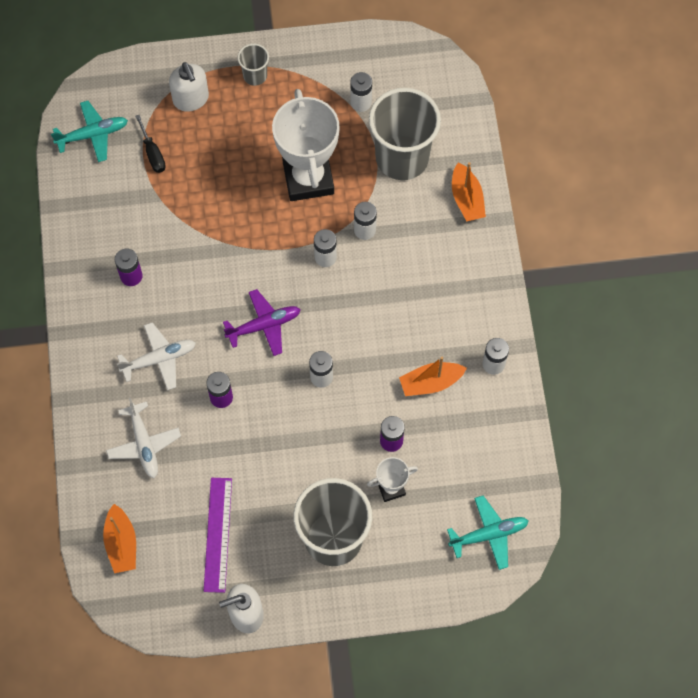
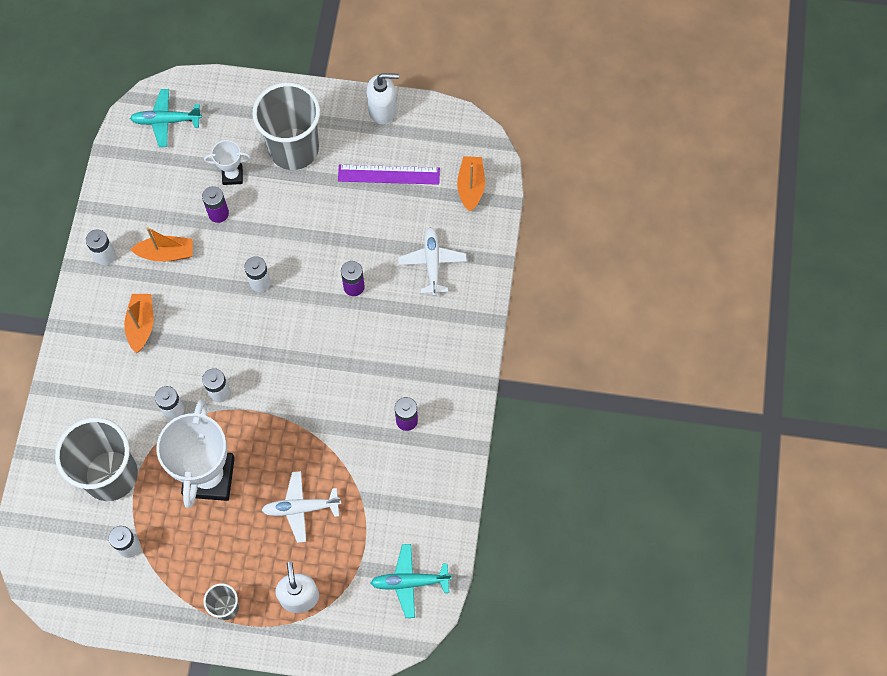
camera: 165 degrees left, 0 degrees up
(153, 153) = (354, 545): black screwdriver -> none
(159, 359) = (400, 335): white plane -> white plane (301, 508)
(217, 534) = (388, 175): purple ruler -> purple ruler turned 75 degrees clockwise
(264, 325) = (296, 342): purple plane -> none
(467, 199) = (66, 416): orange boat -> orange boat (141, 325)

